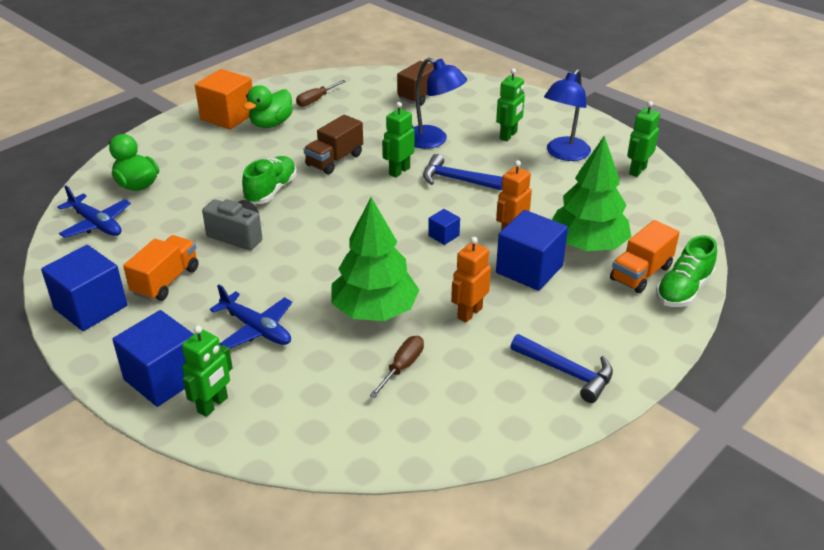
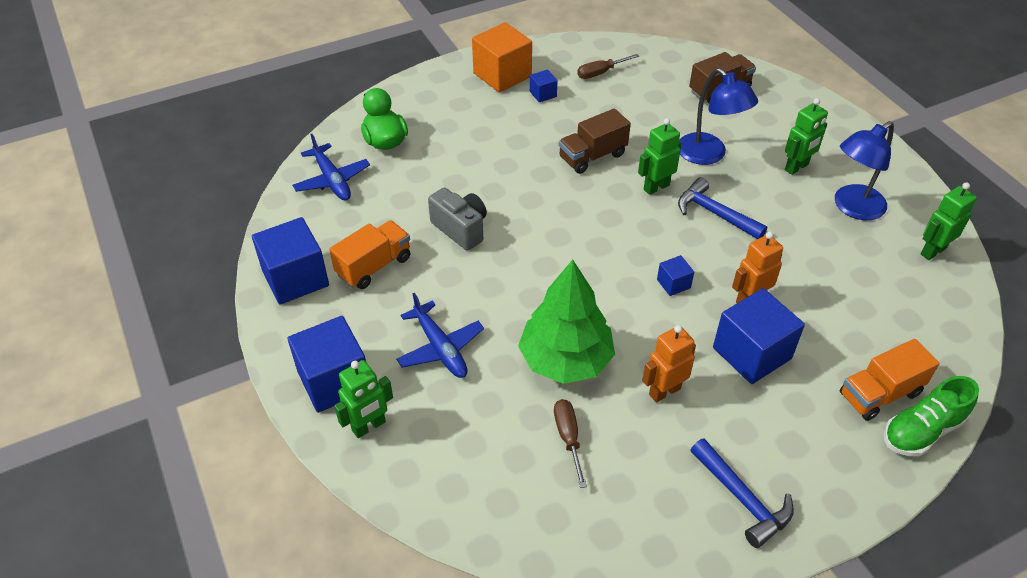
camera: 20 degrees right, 10 degrees up
(271, 124) = (543, 94): green duck -> blue cube
(271, 190) = (513, 180): green shoe -> none
(402, 367) = (568, 438): brown screwdriver -> brown screwdriver turned 60 degrees counterclockwise
(587, 245) = (831, 339): green tree -> none

